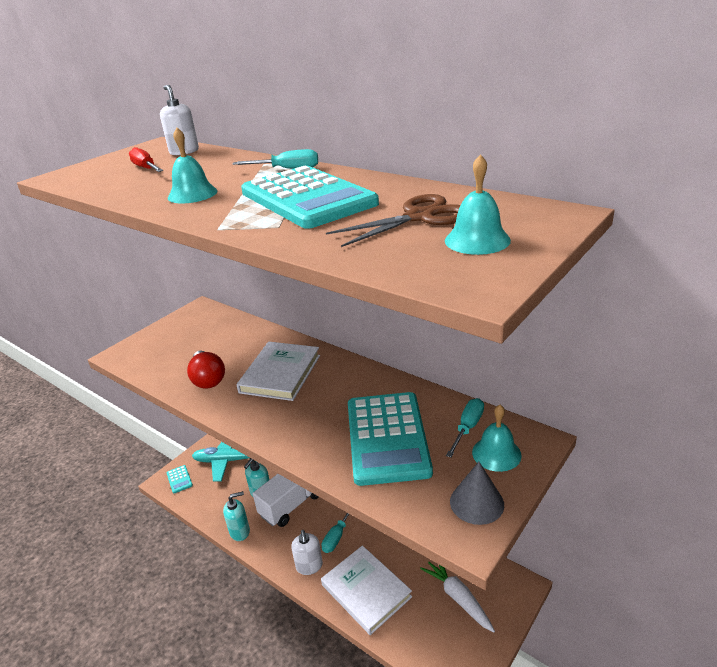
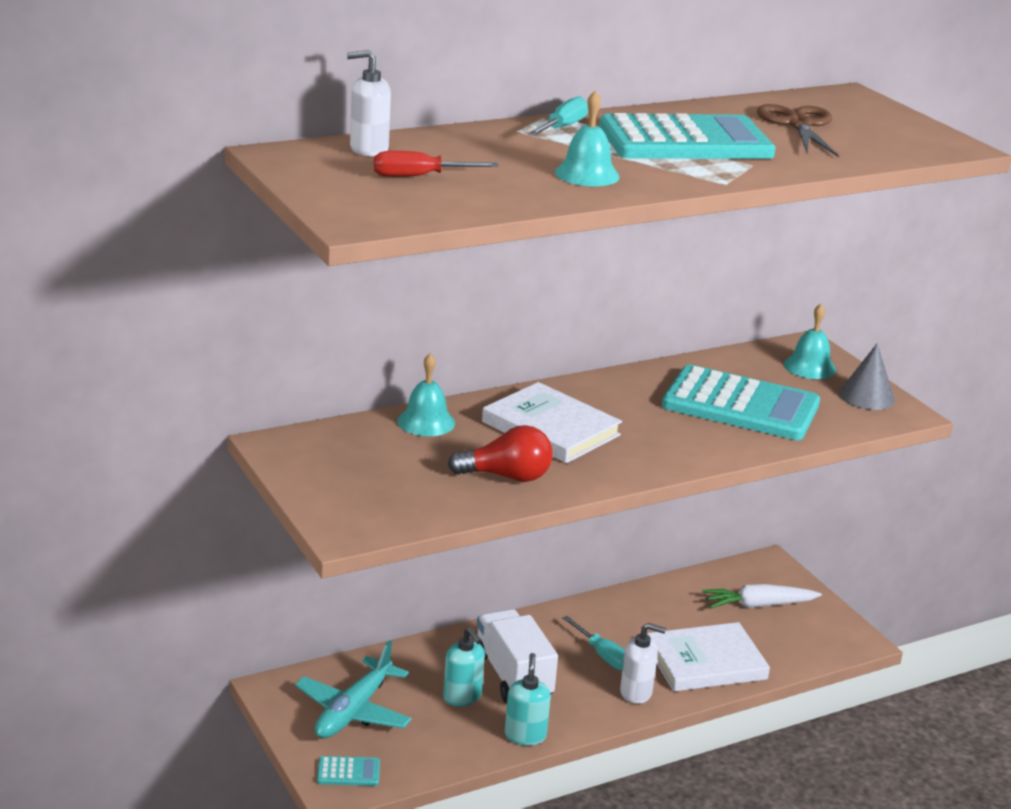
camera: 70 degrees left, 5 degrees down
(467, 427) = (760, 365): turquoise screwdriver -> none
(477, 240) = (872, 124): turquoise bell -> turquoise bell (426, 422)

